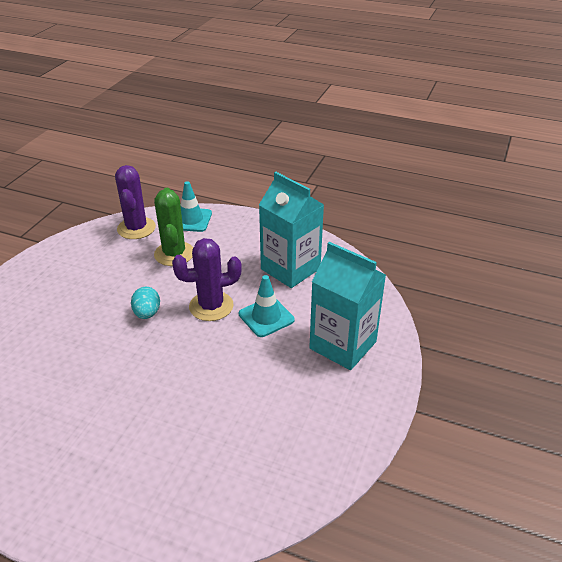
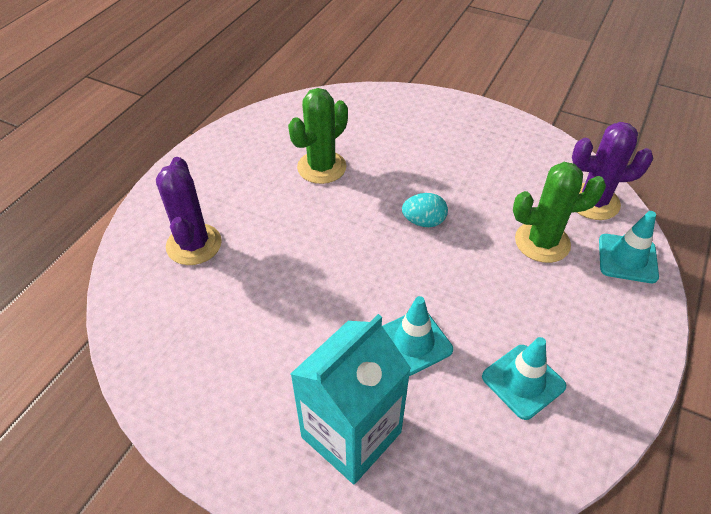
camera: 95 degrees right, 10 degrees up
(62, 386) = (321, 167): none -> green cactus
(211, 306) = (436, 282): purple cactus -> purple cactus (194, 244)
(290, 269) = (523, 381): turquoise carton -> turquoise traffic cone

